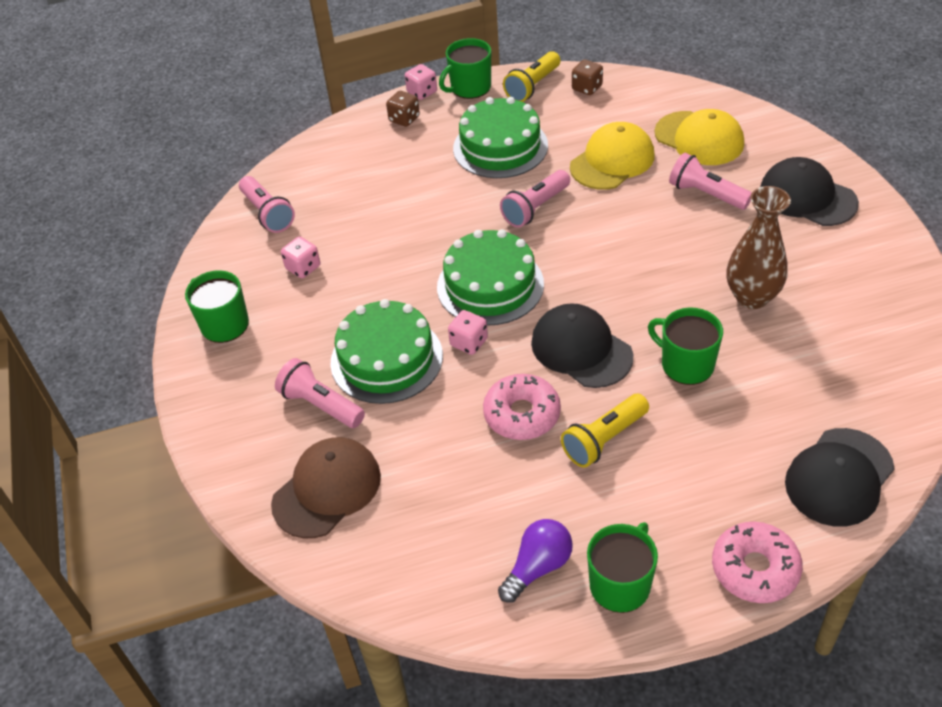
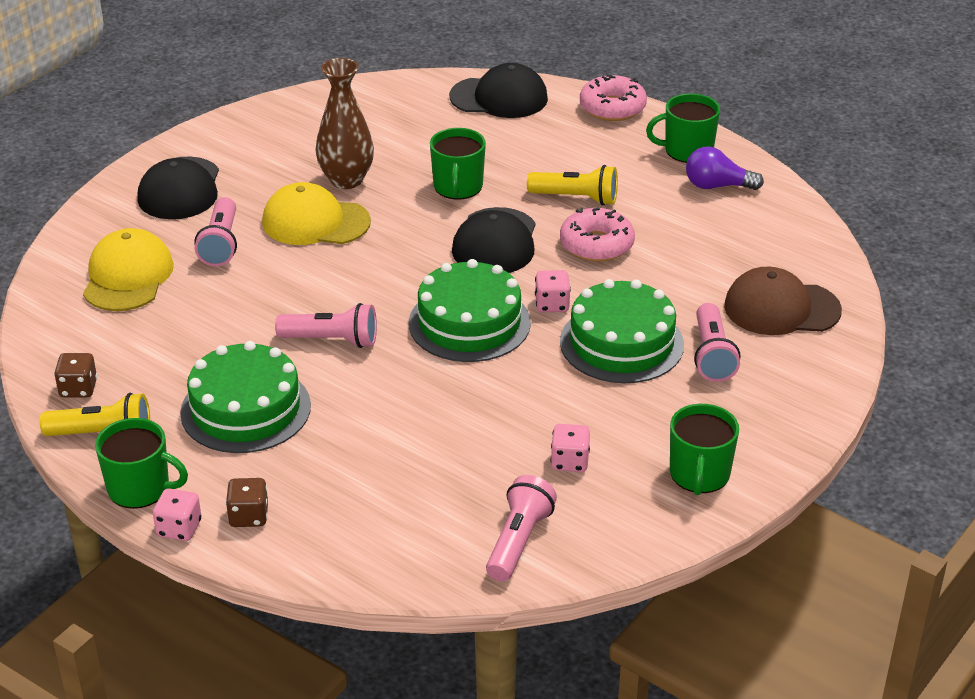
camera: 130 degrees left, 10 degrees down
(612, 161) = (211, 319): yellow cap -> yellow cap (315, 222)

